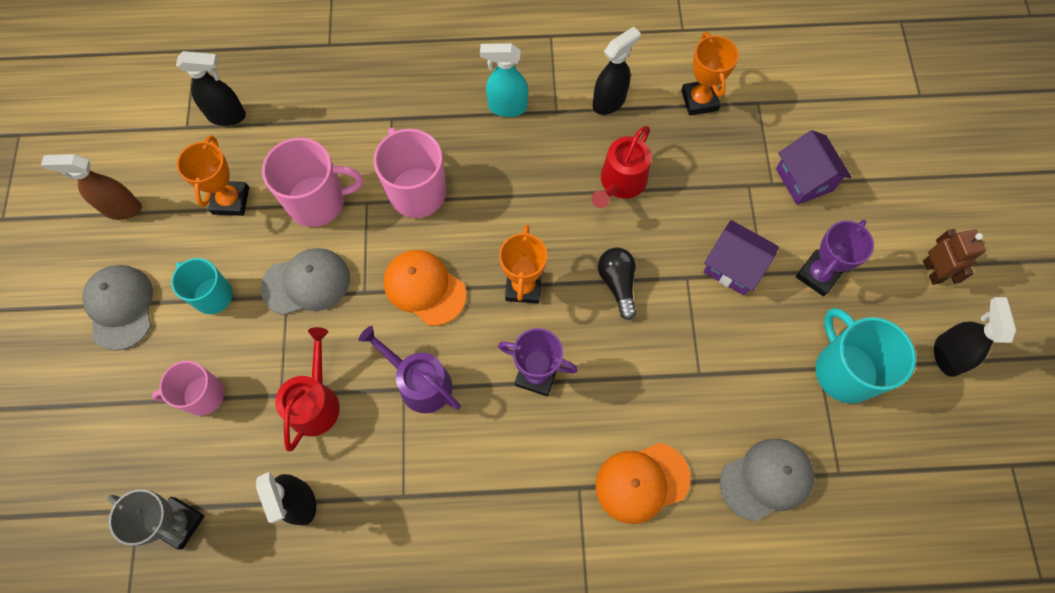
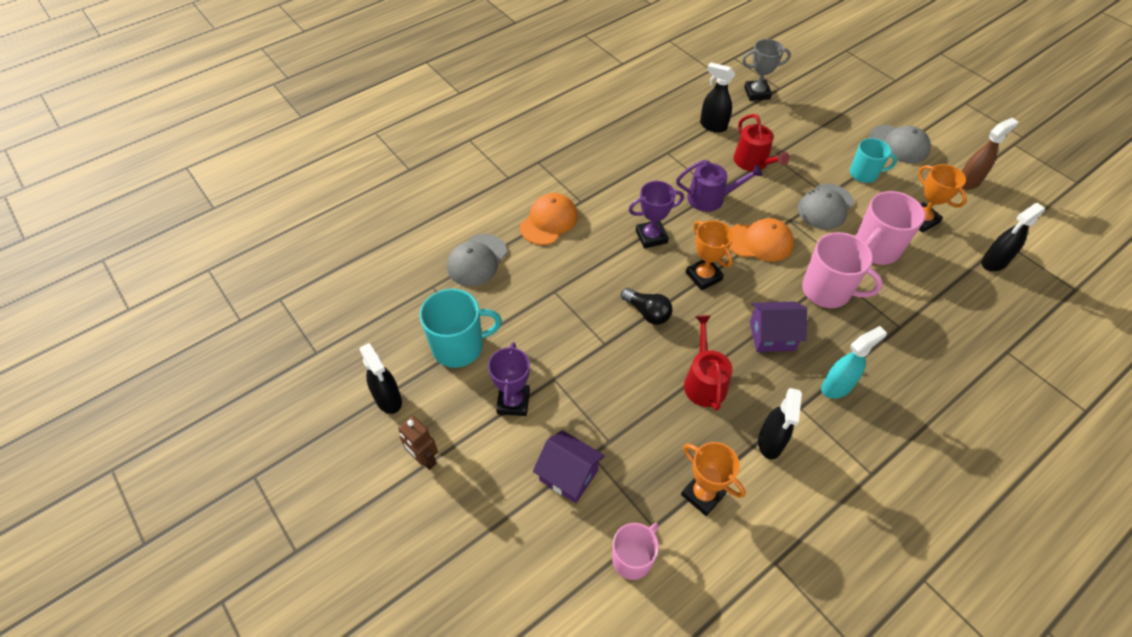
camera: 145 degrees right, 15 degrees down
(202, 395) = (809, 136): pink mug -> pink mug (632, 558)
(733, 267) = (578, 370): purple house -> purple house (772, 336)
(844, 371) = (459, 347): turquoise mug -> turquoise mug turned 45 degrees counterclockwise

